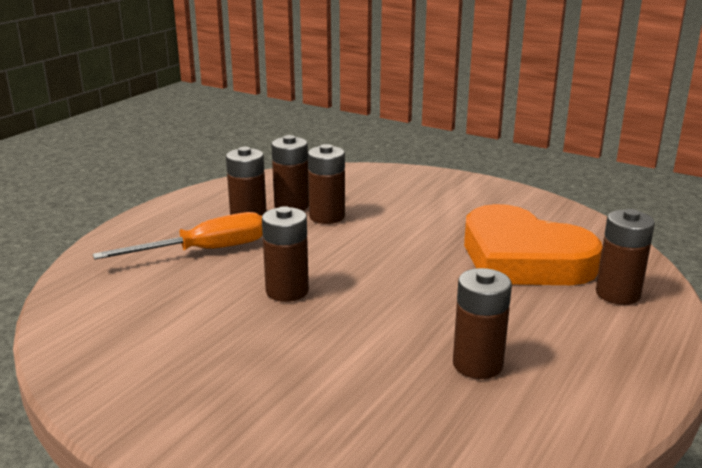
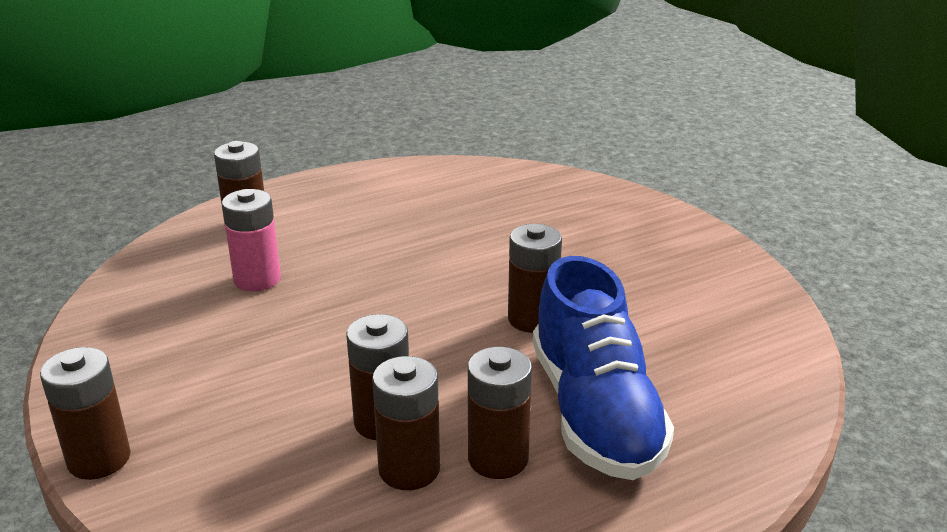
camera: 150 degrees left, 5 degrees up
(204, 251) = (594, 412): orange screwdriver -> blue shoe
(477, 364) = (438, 214): brown battery -> brown battery (99, 459)
(523, 259) = (257, 279): orange heart -> pink battery

